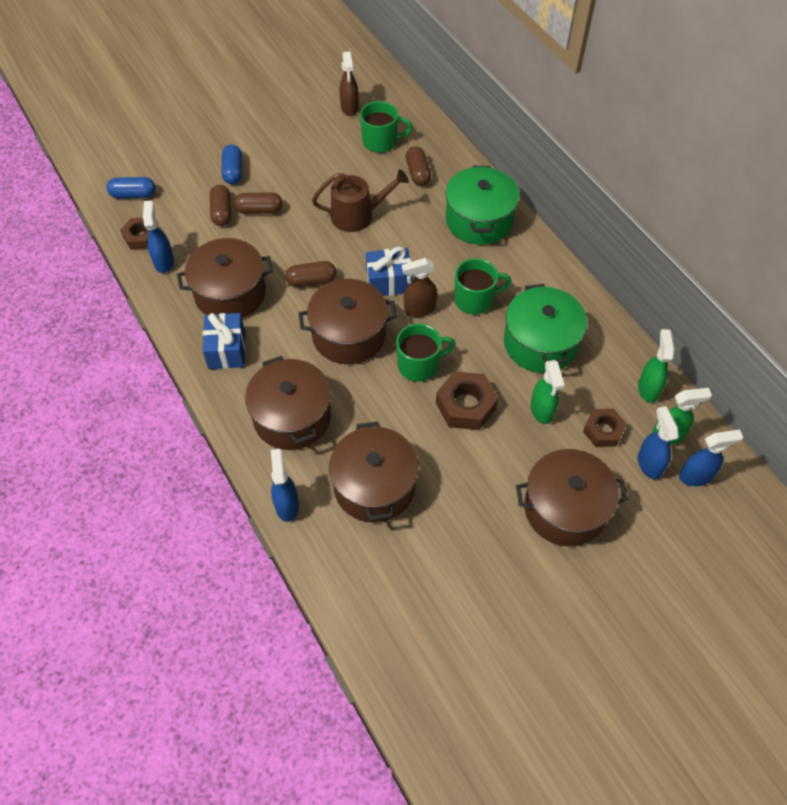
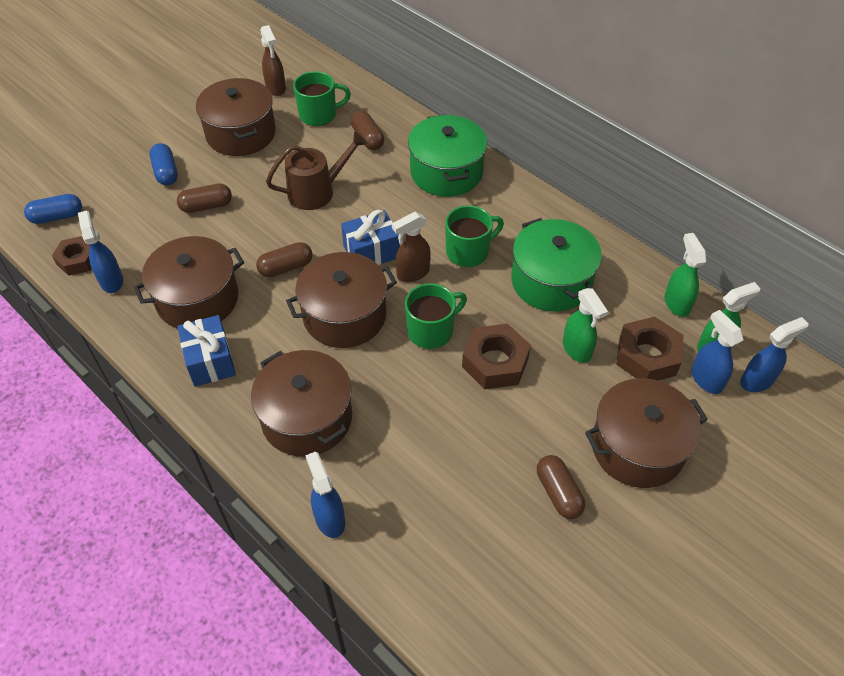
camera: 15 degrees left, 5 degrees down
(222, 212) = (164, 216): brown capsule -> brown capsule (558, 493)
(374, 486) = (423, 473): brown pot -> brown pot (241, 133)
(603, 431) = (647, 356): brown nut -> brown nut, size x1.50

